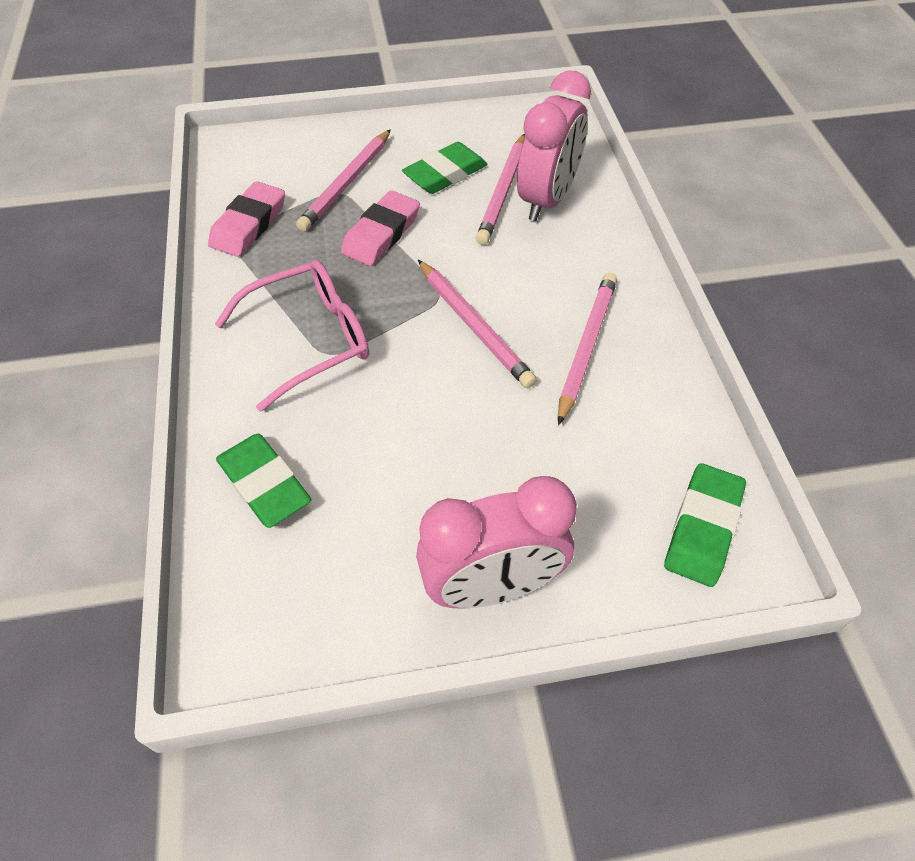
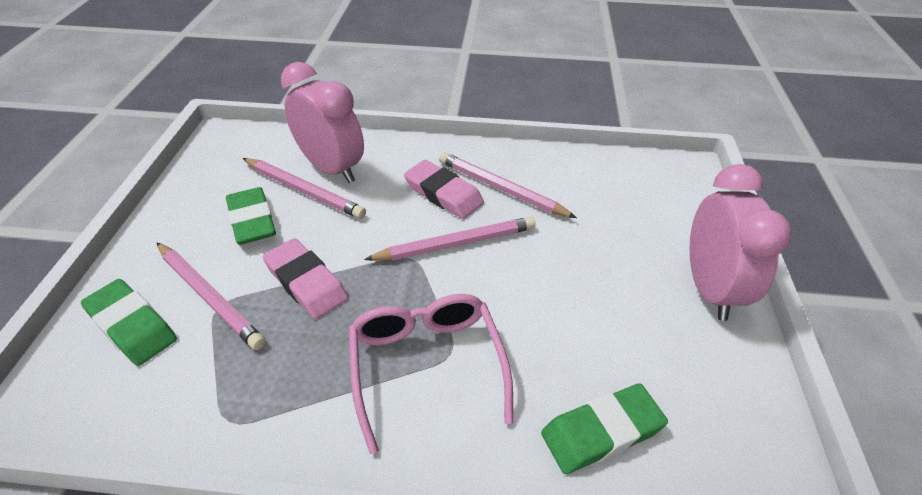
camera: 75 degrees left, 10 degrees down
(249, 224) = (214, 401): pink eraser -> pink eraser (443, 194)
(703, 528) = (664, 179): green eraser -> green eraser (132, 326)

